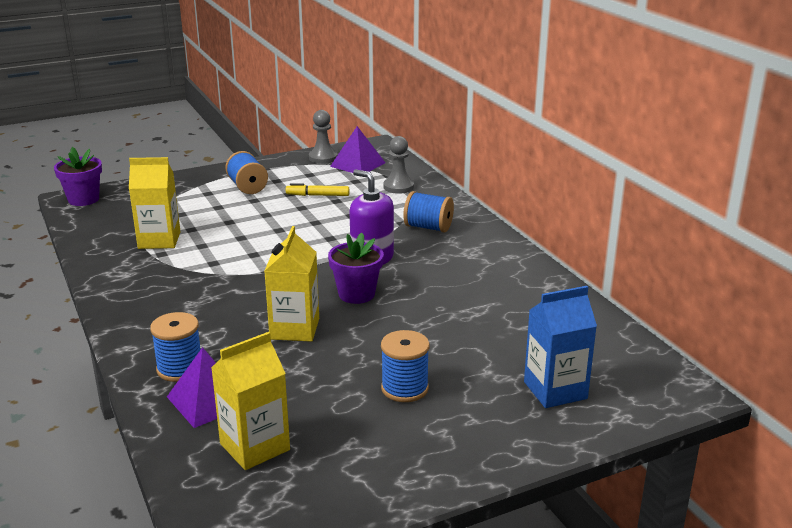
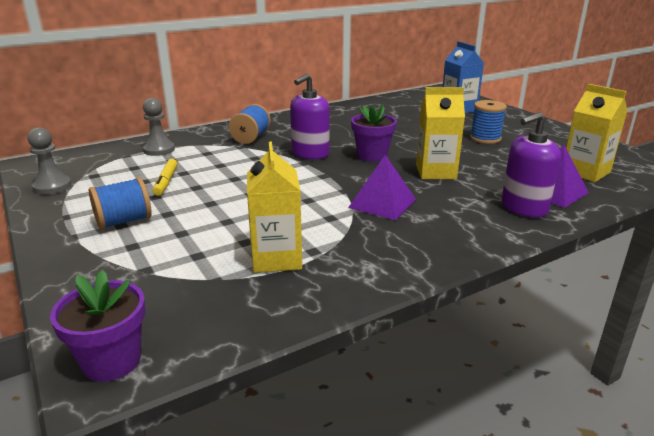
camera: 95 degrees left, 0 degrees up
(180, 369) = (524, 207): blue spool -> purple soap dispenser
(357, 164) = (86, 168): purple pyramid -> purple pyramid (382, 203)

